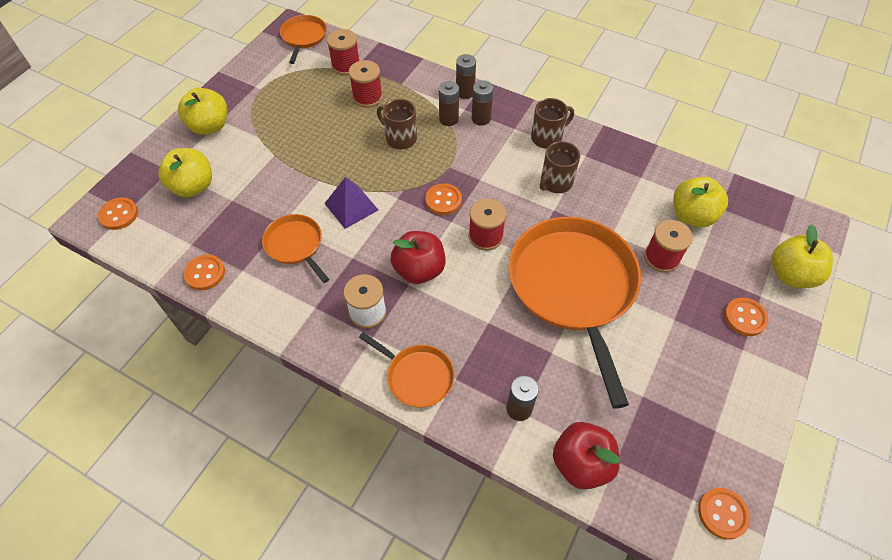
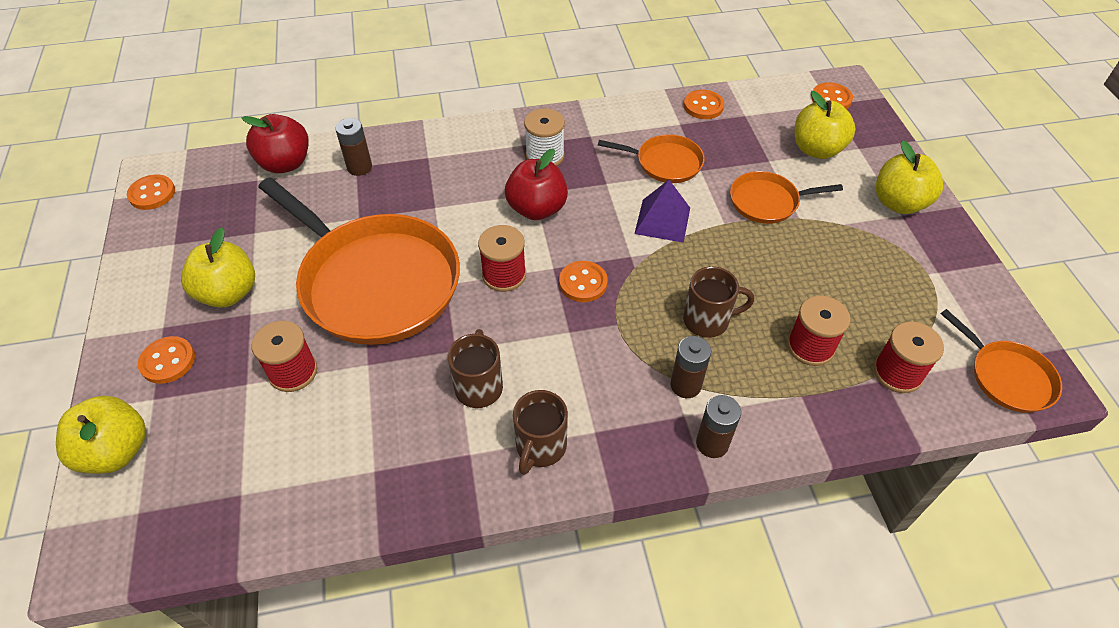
camera: 140 degrees right, 5 degrees down
(417, 376) = (460, 142): orange pan -> orange pan (767, 202)
(481, 118) = (649, 415): brown battery -> none
(692, 216) = (276, 455): yellow apple -> yellow apple (228, 293)

